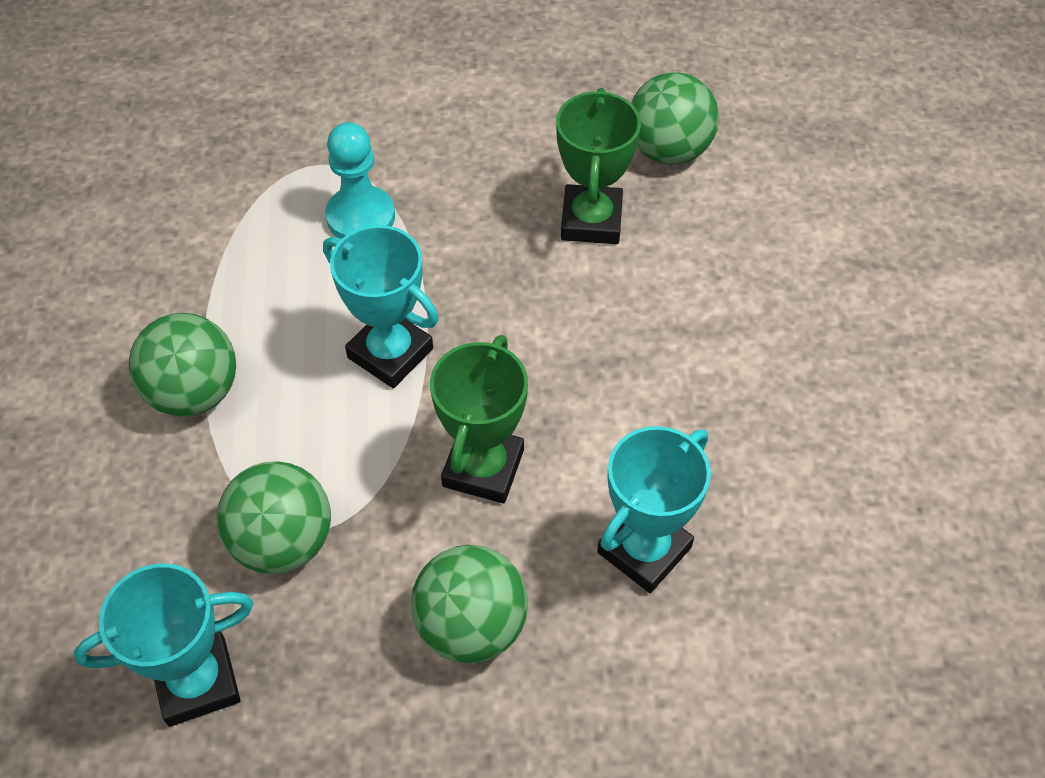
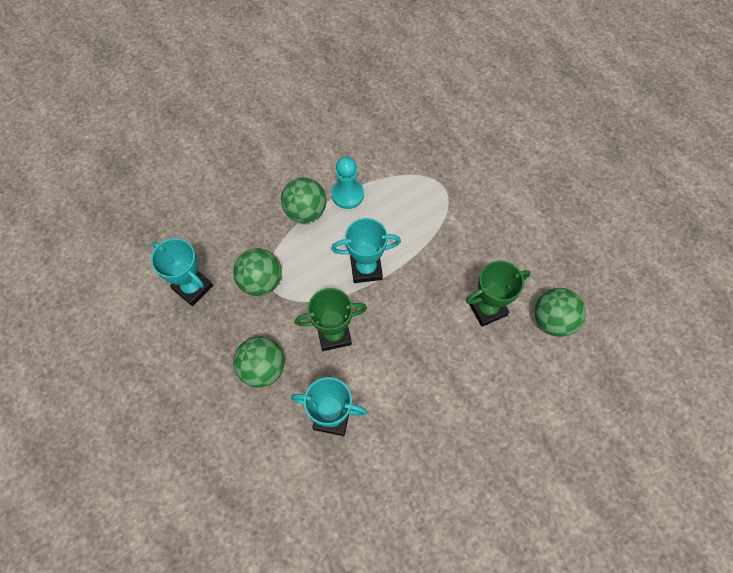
camera: 60 degrees right, 10 degrees up
(360, 217) = (426, 217): turquoise pawn -> turquoise pawn (347, 194)
(390, 353) = (366, 268): turquoise trophy -> turquoise trophy turned 75 degrees clockwise

